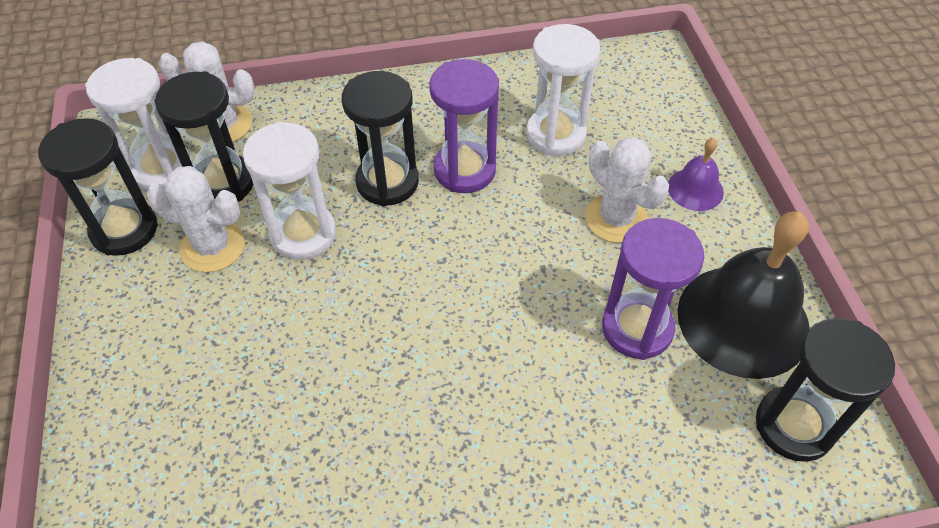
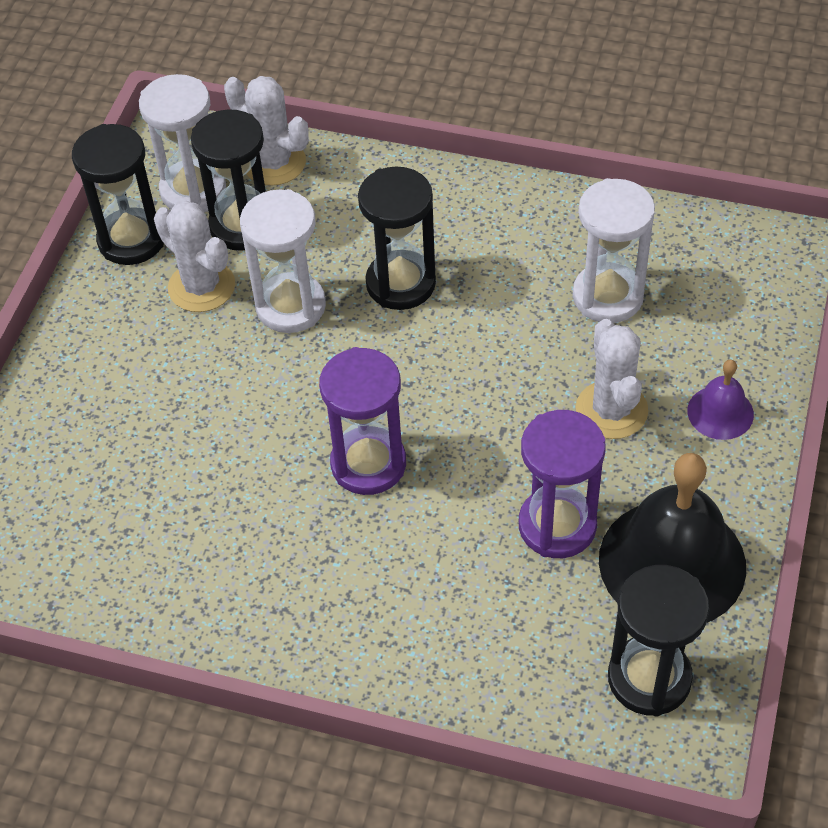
camera: 30 degrees right, 0 degrees up
(464, 170) = (486, 300): purple hourglass -> purple hourglass (368, 464)

